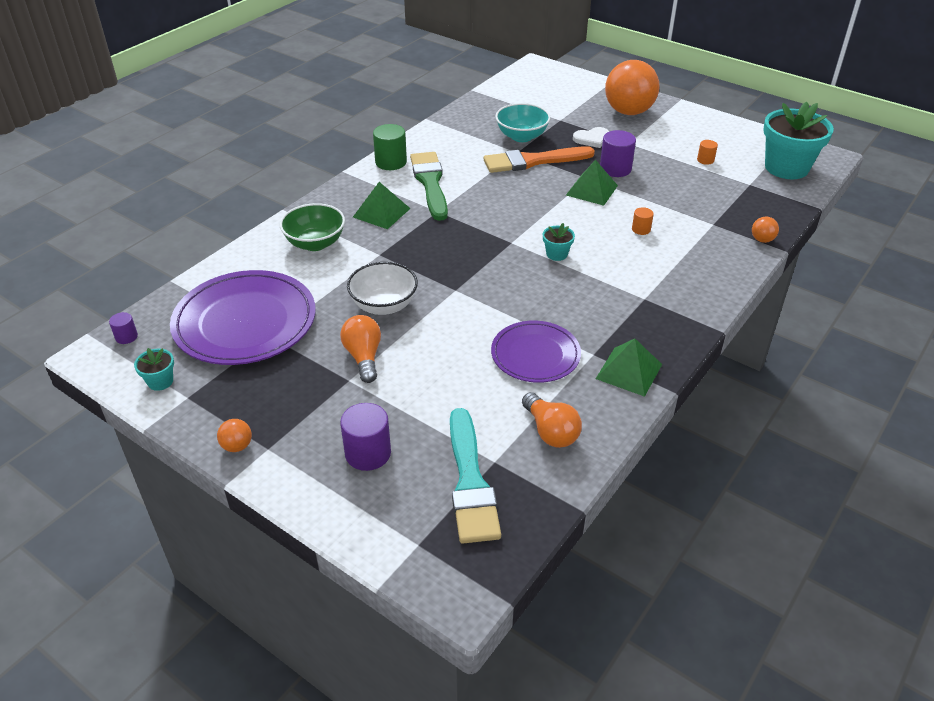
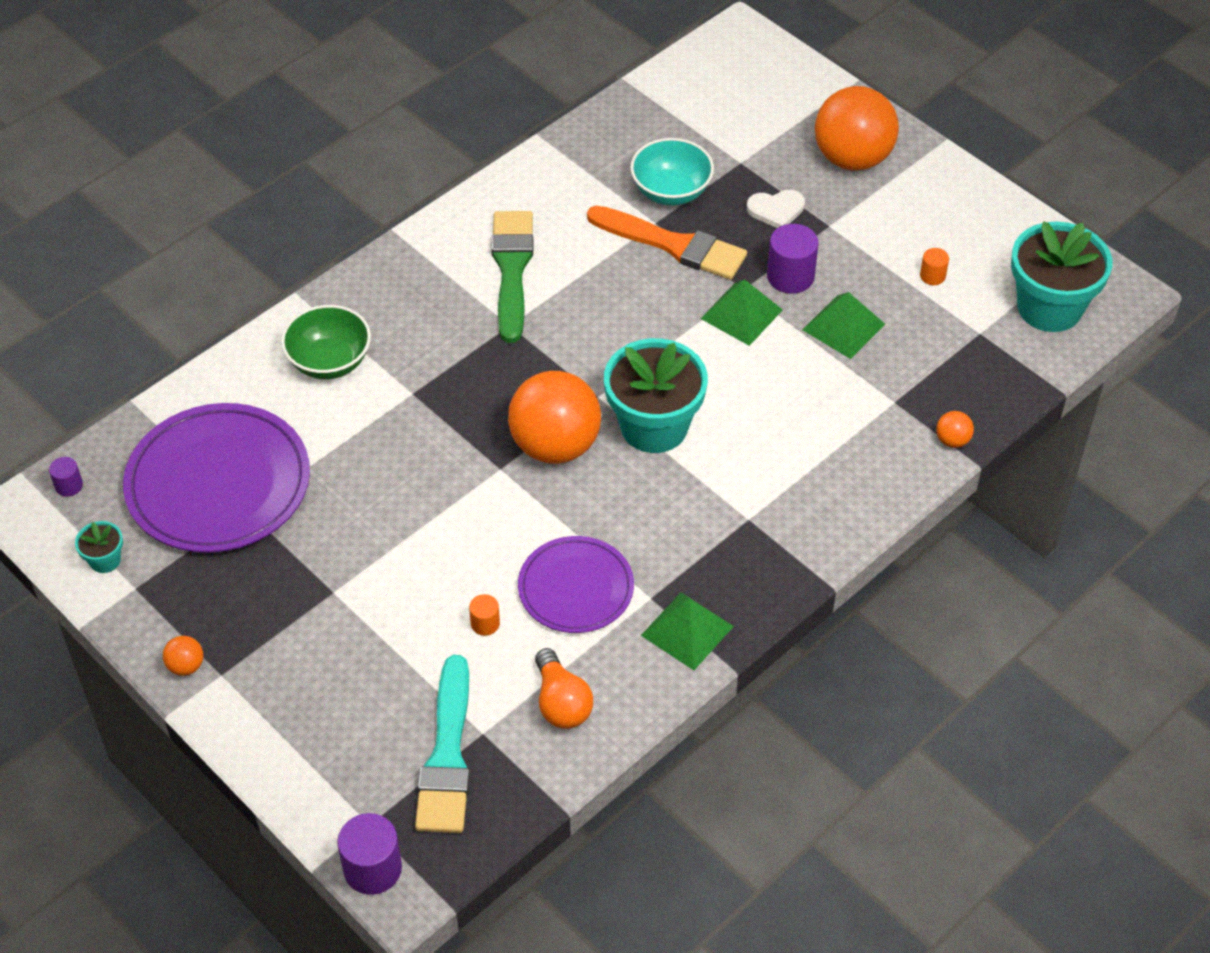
camera: 10 degrees right, 10 degrees up
(363, 357) = (358, 559): orange light bulb -> none
(368, 453) = (336, 699): purple cylinder -> purple cylinder (372, 868)
(381, 212) = (431, 317): green pyramid -> green pyramid (843, 326)
(384, 305) = (400, 481): white bowl -> none
(391, 162) = (464, 220): green cylinder -> none
(491, 272) = (555, 445): none -> orange ball
(533, 161) = (673, 245): orange brush -> orange brush turned 150 degrees counterclockwise
(557, 254) = (654, 426): turquoise flower pot -> turquoise flower pot, size x2.29
(641, 229) = (787, 398): orange cylinder -> orange cylinder (485, 623)

